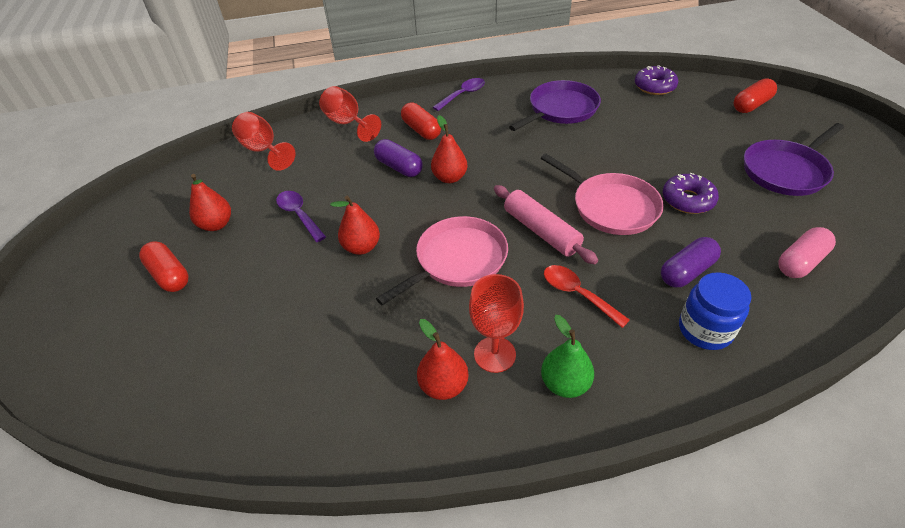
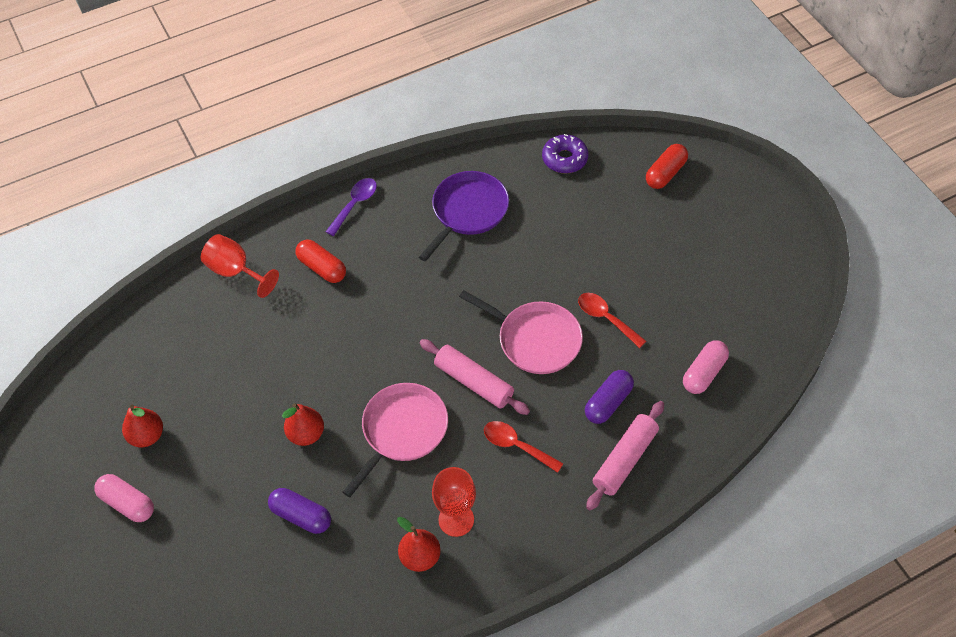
camera: 15 degrees left, 10 degrees up
(169, 275) = (127, 503): red capsule -> pink capsule
(263, 150) = (154, 328): red goblet -> none
(299, 215) = (229, 407): purple spoon -> none
(399, 167) = (313, 326): purple capsule -> purple capsule (301, 516)
(449, 178) = (370, 331): red pear -> none
(565, 384) = (517, 533): green pear -> none
(687, 200) = (606, 318): purple donut -> red spoon
(705, 330) = (625, 460): blue jar -> pink rolling pin
(786, 171) = (696, 264): purple pan -> none

